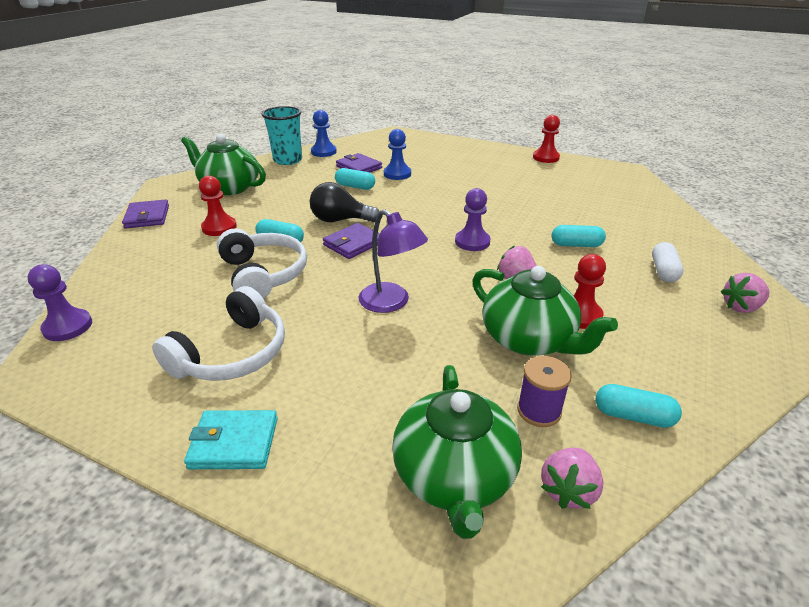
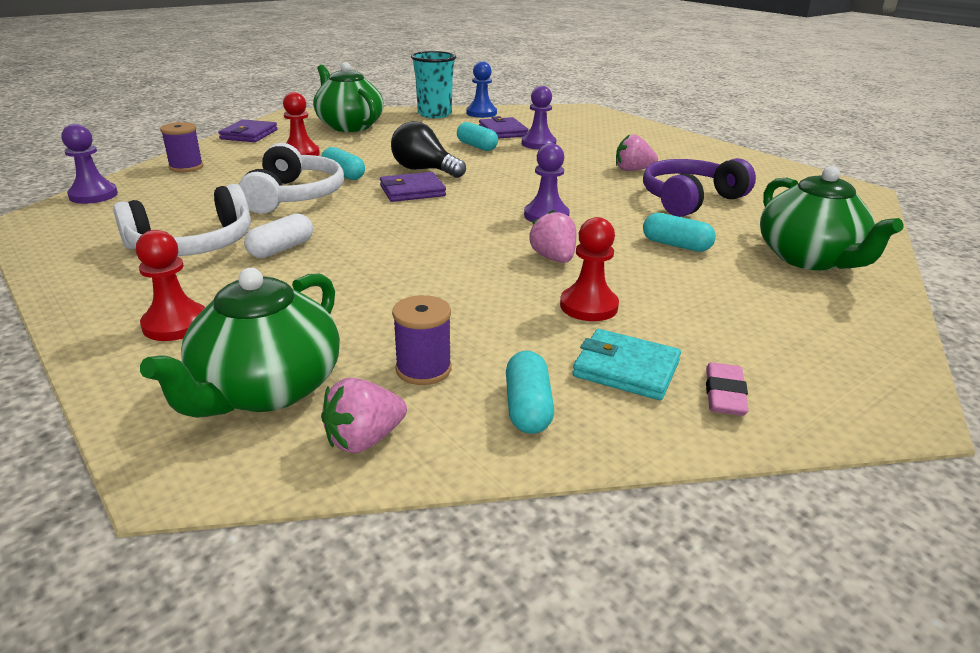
camera: 25 degrees right, 5 degrees down
(127, 268) = (186, 167): none -> purple spool
(234, 443) = (114, 305): turquoise wallet -> turquoise wallet (626, 369)
(391, 303) = (387, 245): purple lamp -> none
(397, 174) = (538, 144): blue pawn -> purple pawn
(529, 339) = (496, 310): green teapot -> green teapot (809, 259)
(545, 202) = (690, 200): none -> purple headphones
(546, 158) = (752, 159): red pawn -> red pawn (175, 324)
(633, 416) = (528, 407): turquoise capsule -> turquoise capsule turned 45 degrees clockwise
(663, 271) = (766, 295): white capsule -> white capsule (281, 249)
(720, 359) = (724, 394): none -> pink eraser
(741, 307) = (835, 356): pink strawberry -> pink strawberry (632, 170)

